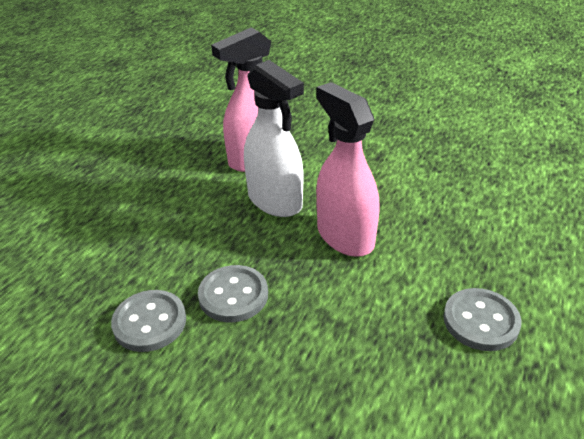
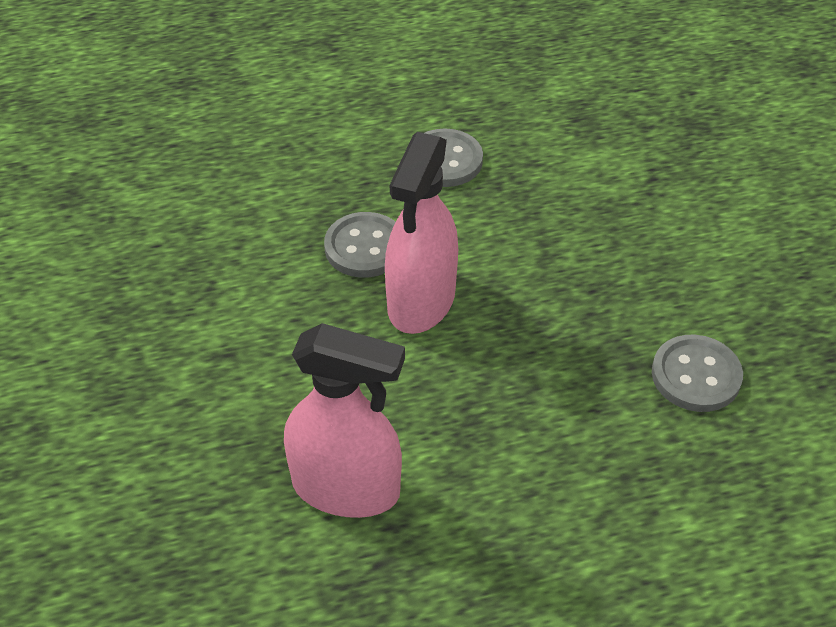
camera: 130 degrees left, 10 degrees up
(233, 295) = (595, 336): grey button -> grey button (364, 247)
(275, 201) = (419, 402): white spray bottle -> none

